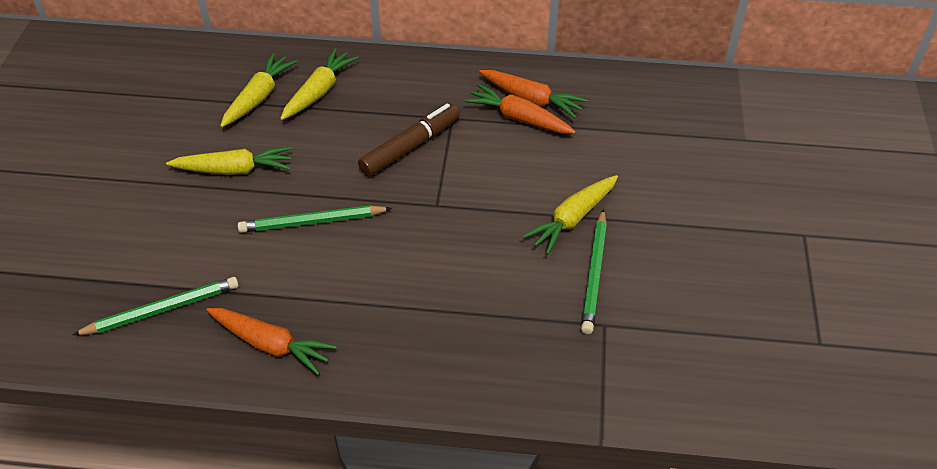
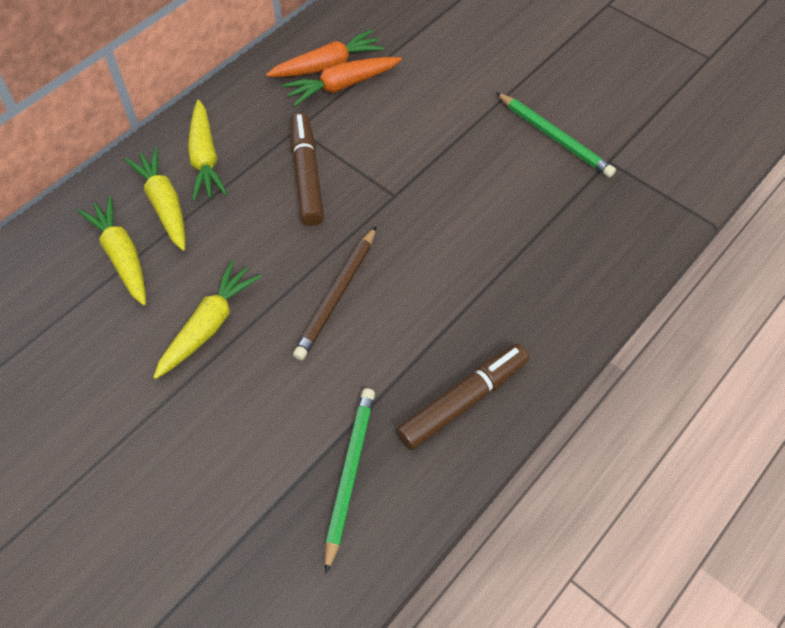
camera: 55 degrees left, 10 degrees up
(270, 344) = (463, 401): orange carrot -> brown marker
(312, 222) = (337, 295): green pencil -> brown pencil
(573, 219) = (487, 117): yellow carrot -> yellow carrot (205, 158)

